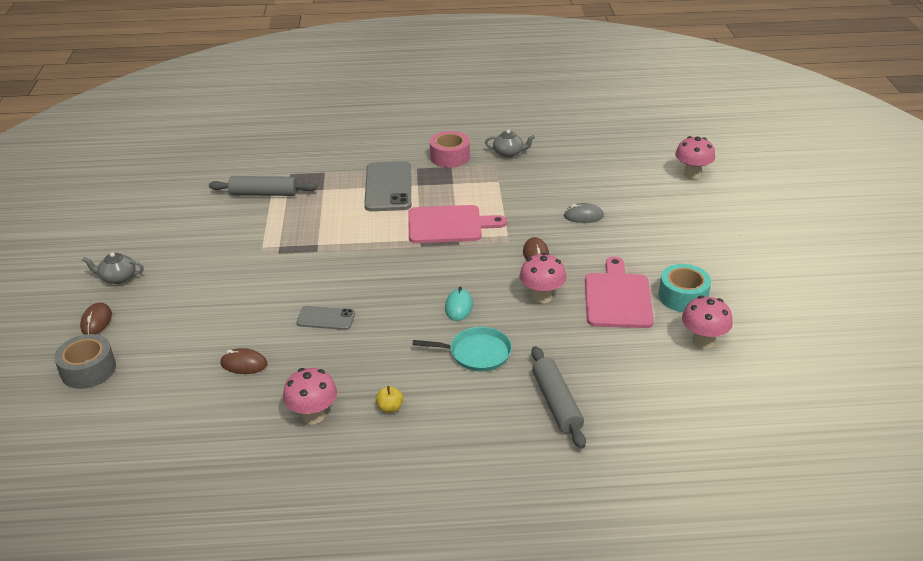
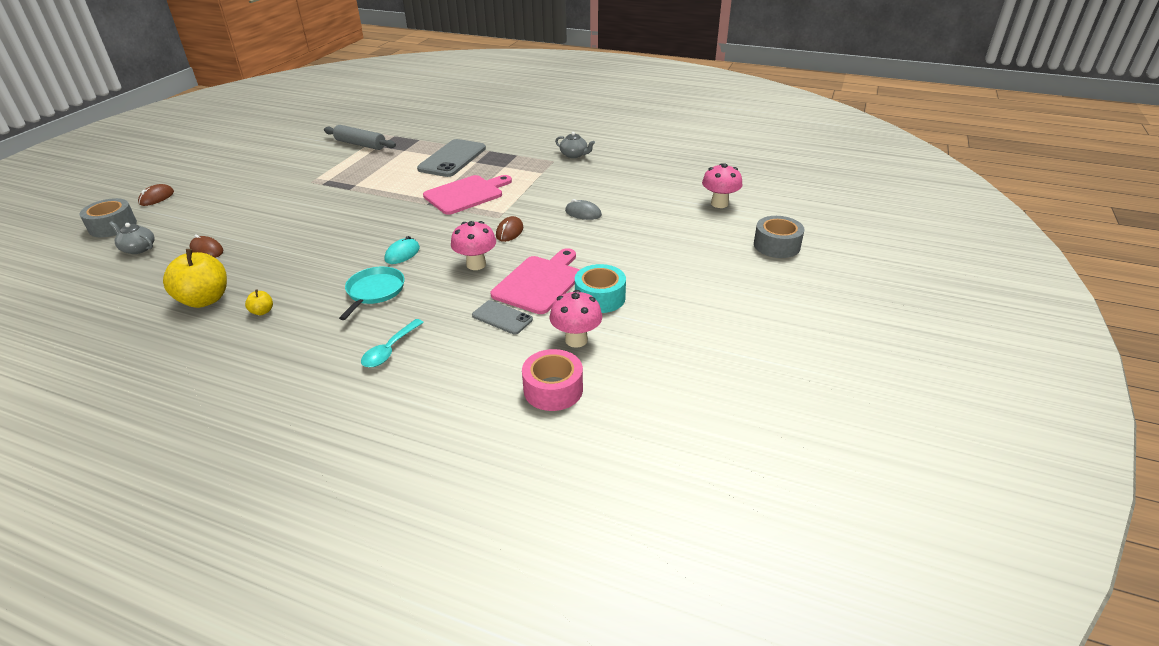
camera: 25 degrees right, 0 degrees up
(118, 277) = (204, 174): grey teapot -> grey teapot (138, 248)
(313, 416) = (205, 300): pink mushroom -> yellow apple
(326, 318) = (298, 235): grey phone -> grey phone (502, 317)
(449, 157) = (523, 148): pink tape -> pink tape (553, 389)
(449, 225) = (466, 194): pink cutting board -> pink cutting board turned 60 degrees counterclockwise
(476, 353) = (374, 291): turquoise pan -> turquoise pan turned 105 degrees counterclockwise
(556, 403) = (390, 350): grey rolling pin -> turquoise spoon
(775, 204) = (776, 245): none -> grey tape

